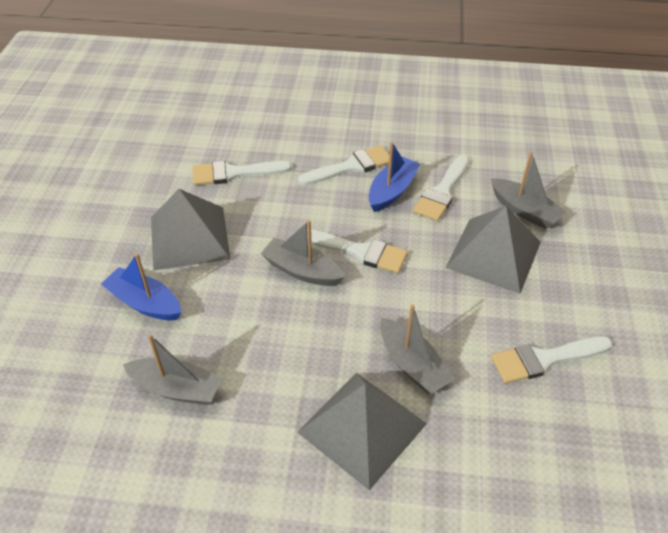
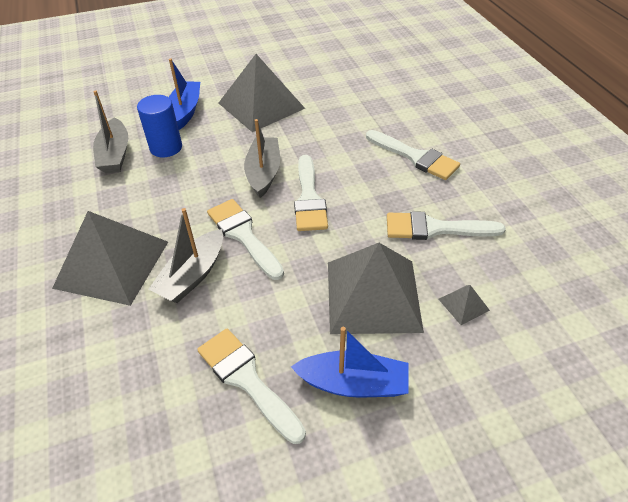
camera: 65 degrees right, 0 degrees up
(200, 337) = (166, 147): none -> blue cylinder
(234, 173) = (348, 99): white brush -> white brush (243, 235)
(392, 191) = (405, 193): blue boat -> blue boat (353, 383)
(524, 210) = (463, 304): grey boat -> grey pyramid

